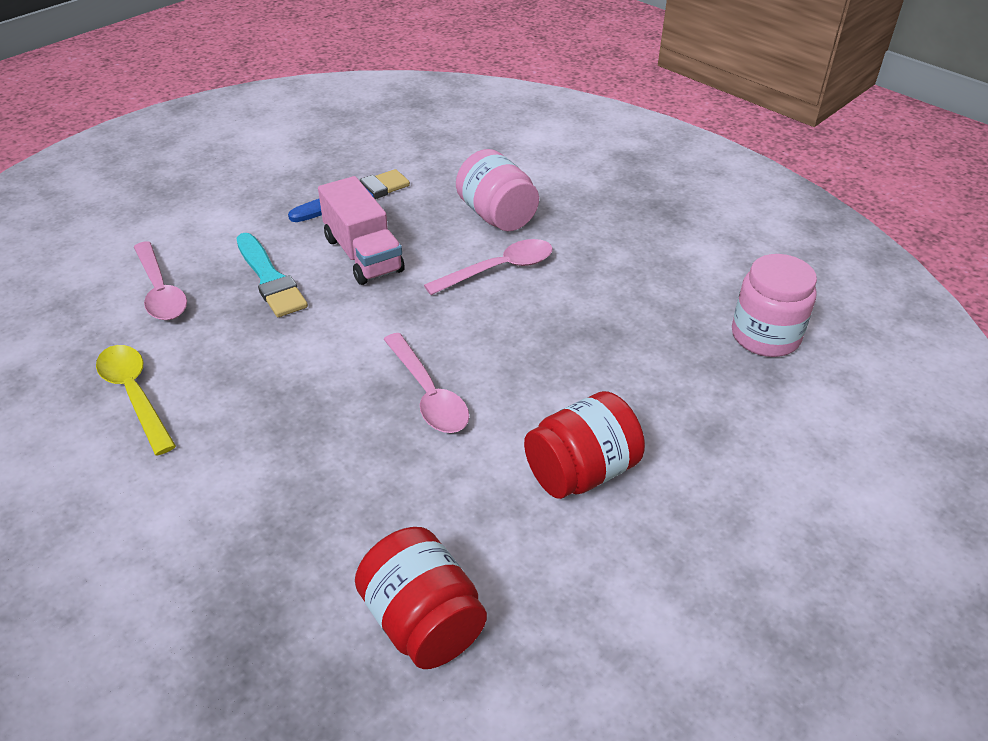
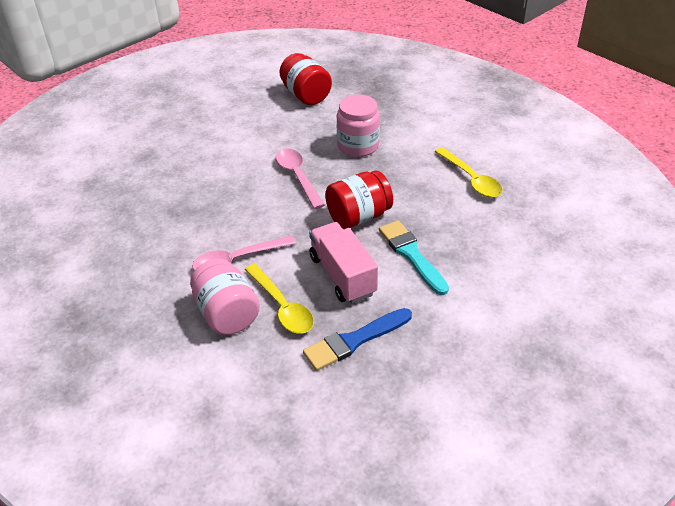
camera: 175 degrees left, 0 degrees up
(160, 291) = (490, 246): pink spoon -> none
(435, 223) = (282, 306): none -> yellow spoon
(581, 471) = (222, 141): red jar -> red jar (358, 216)
(765, 336) = (76, 206): pink jar -> pink jar (358, 146)

